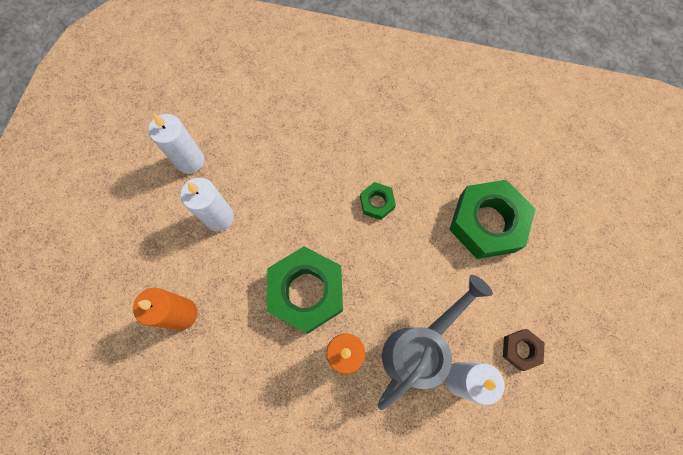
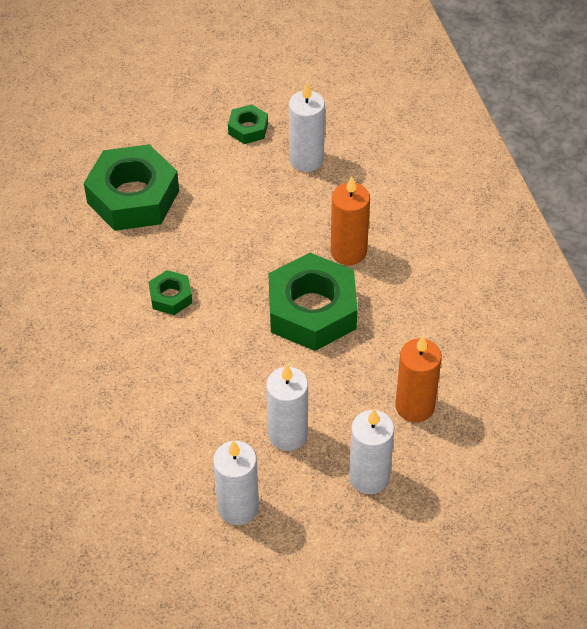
camera: 120 degrees left, 20 degrees down
(153, 249) = (369, 477): none -> white candle
(418, 347) = (301, 200): grey watering can -> none
(520, 349) = (248, 128): brown nut -> green nut

